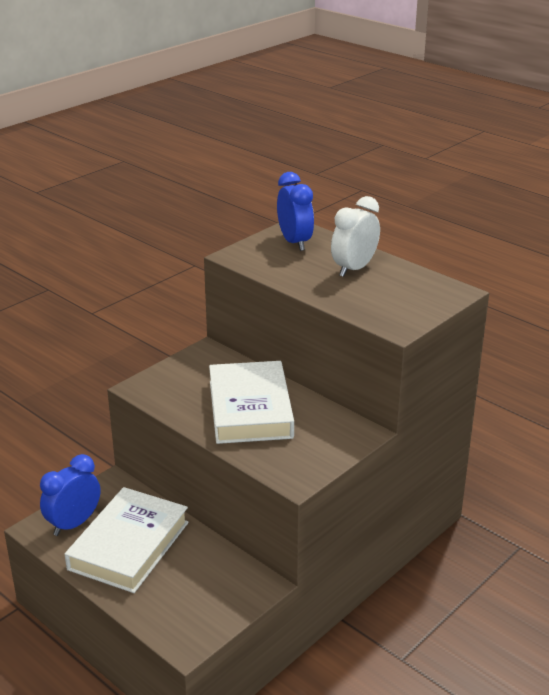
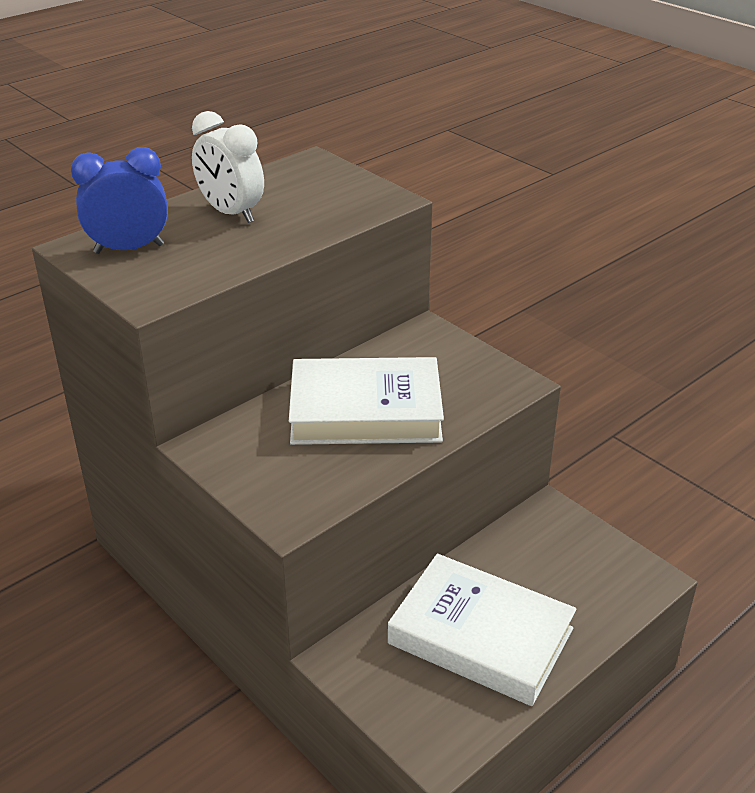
camera: 85 degrees left, 5 degrees up
(74, 524) = (431, 704): blue clock -> none

